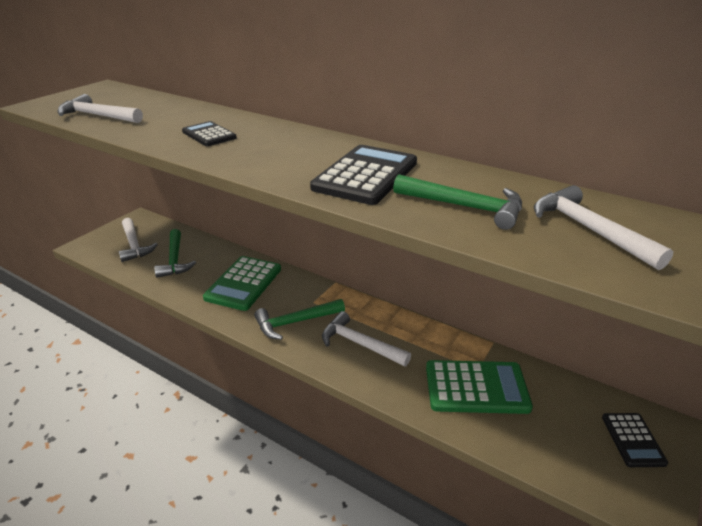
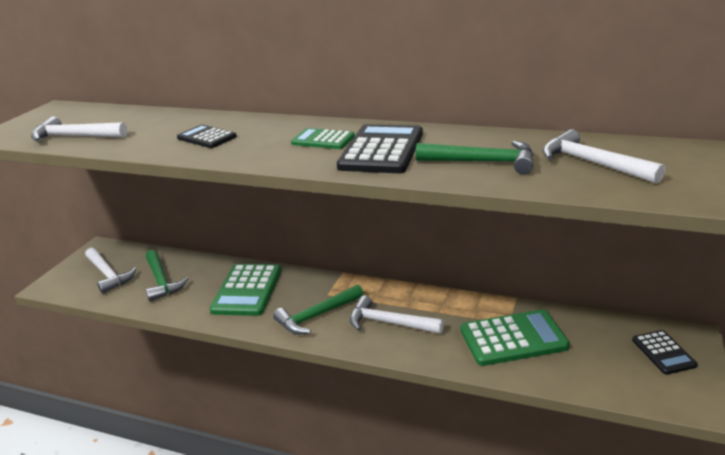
camera: 10 degrees left, 5 degrees down
(314, 154) = (323, 140): none -> green calculator

